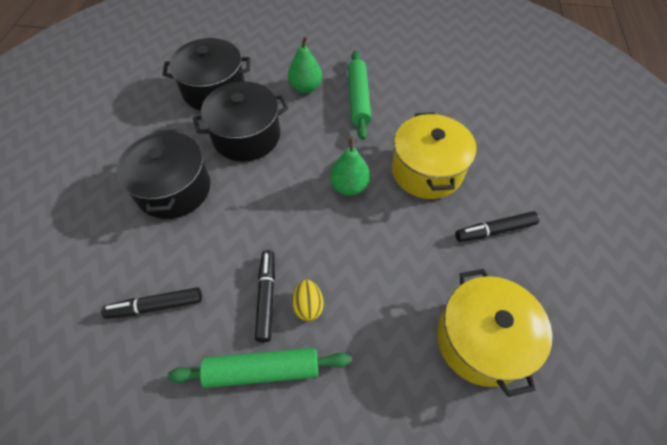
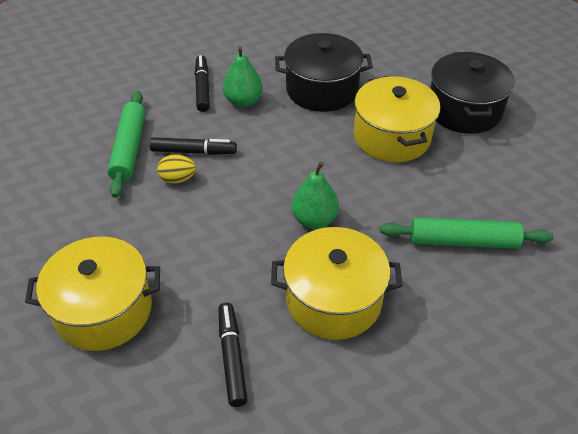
camera: 95 degrees right, 10 degrees down
(246, 136) = (392, 137): black pot -> yellow pot
(305, 87) = (479, 188): green pear -> green pear (243, 101)

